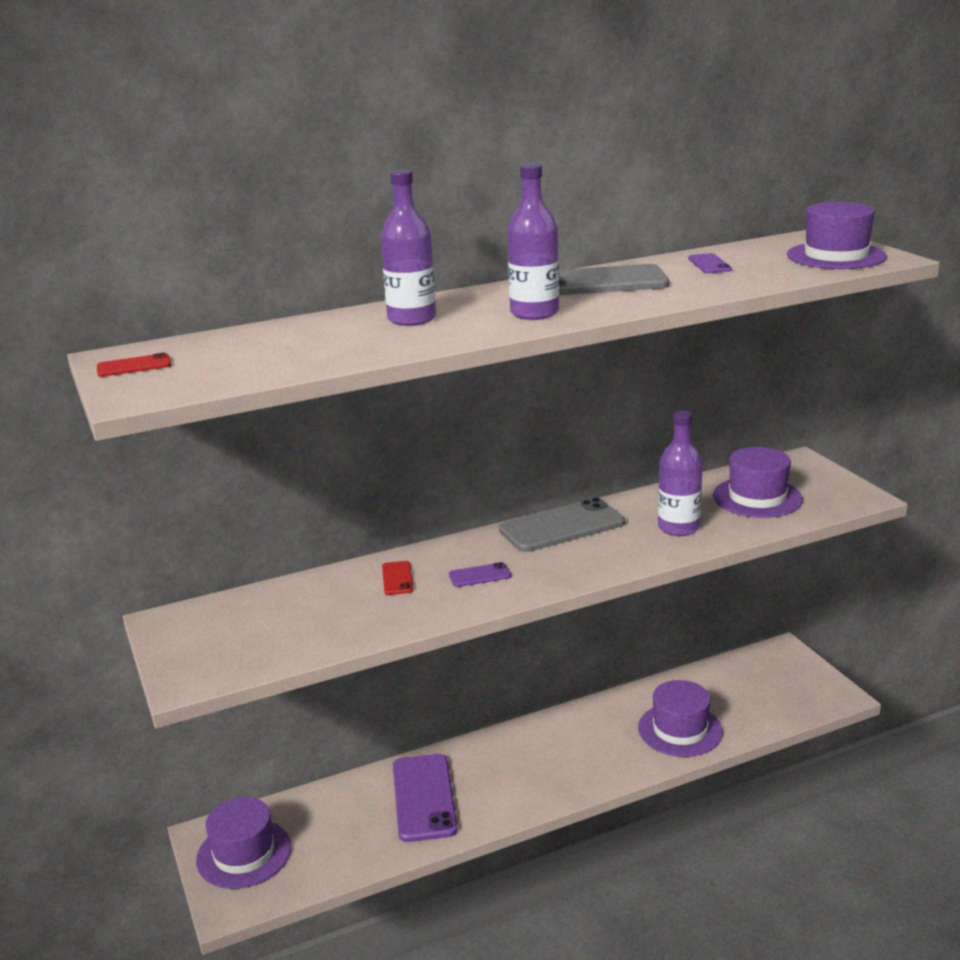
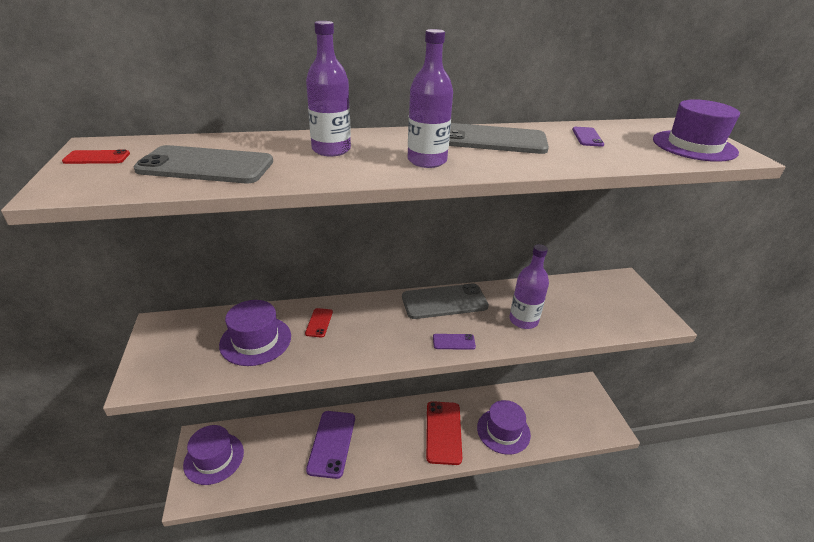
camera: 10 degrees right, 10 degrees up
(278, 354) = (206, 166): none -> grey phone
(479, 575) = (373, 333): purple phone -> purple phone (453, 342)
(590, 749) = (443, 432): none -> red phone
(757, 497) = (586, 305): purple hat -> purple hat (255, 340)

